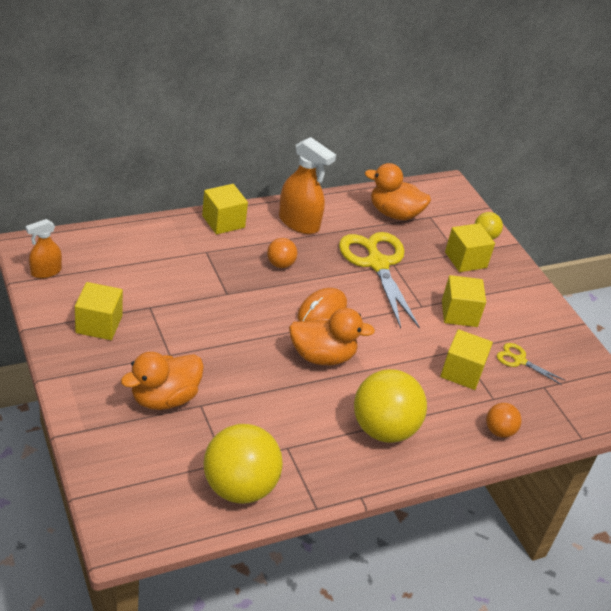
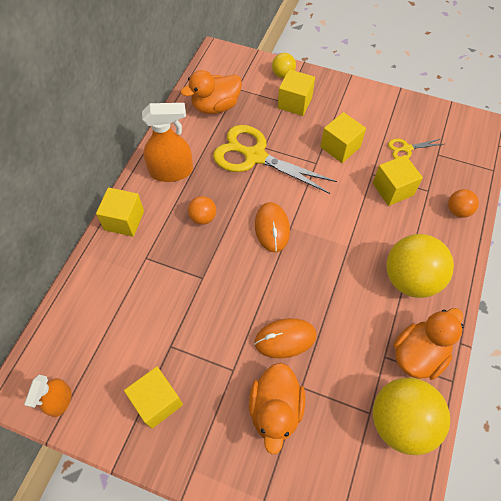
camera: 40 degrees left, 20 degrees up
(231, 372) = (285, 339): none -> orange mouse
(322, 356) = (315, 263): orange duck -> orange duck (418, 354)

